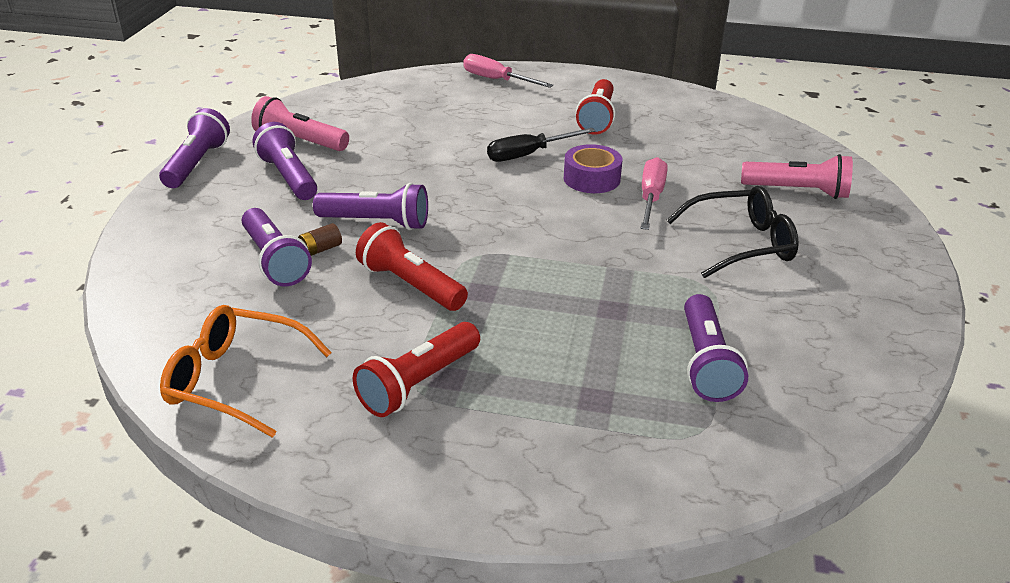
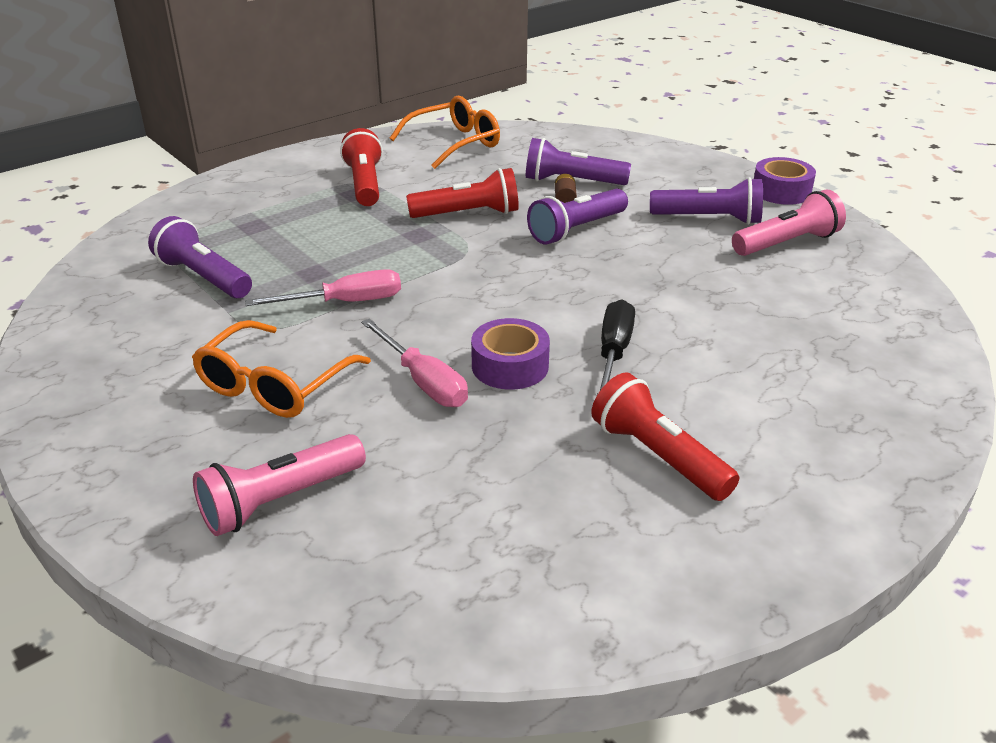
camera: 130 degrees right, 0 degrees up
(197, 164) = (781, 191): purple flashlight -> purple tape
(496, 80) = (879, 434): pink screwdriver -> pink screwdriver (345, 302)
(741, 244) = (274, 385): black glasses -> orange glasses

